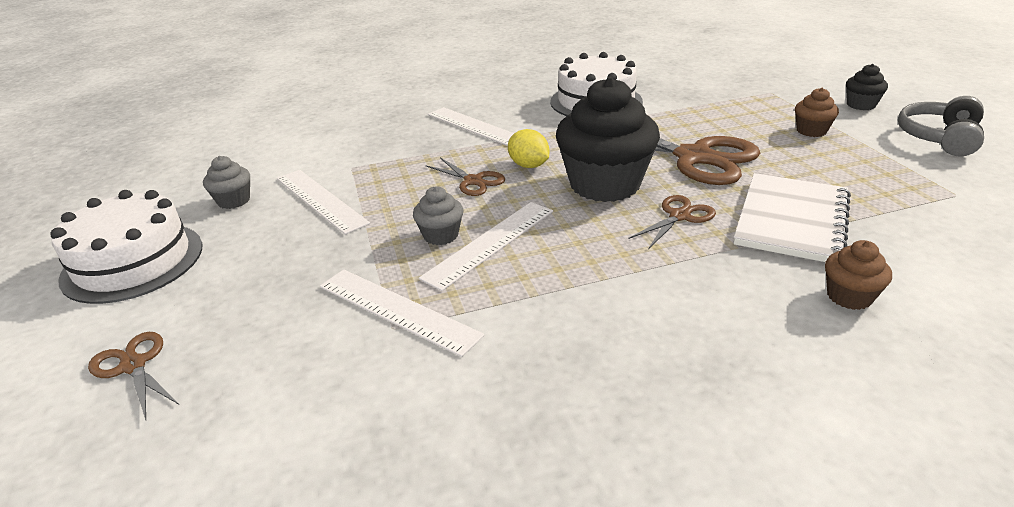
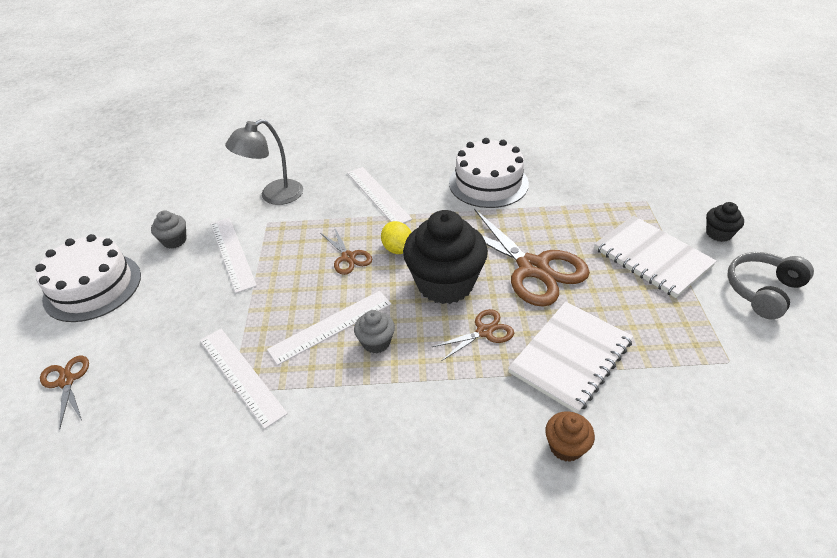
camera: 15 degrees right, 10 degrees up
(347, 145) = (274, 196): none -> grey lamp
(441, 235) = (300, 310): grey cupcake -> grey cupcake (376, 342)
(811, 131) = (652, 257): brown cupcake -> white notebook

